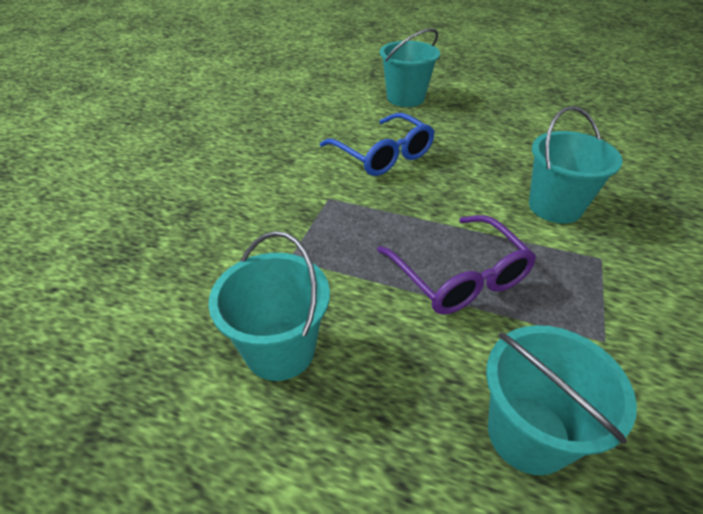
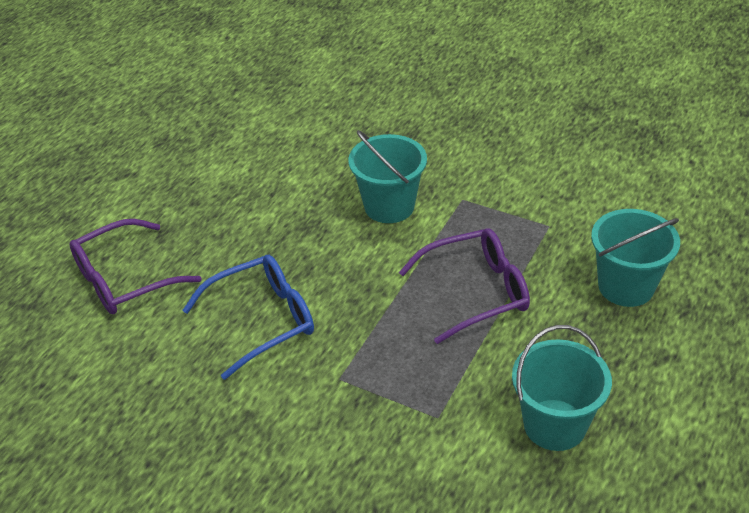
camera: 80 degrees left, 0 degrees up
(405, 98) = (124, 279): turquoise bucket -> purple glasses

